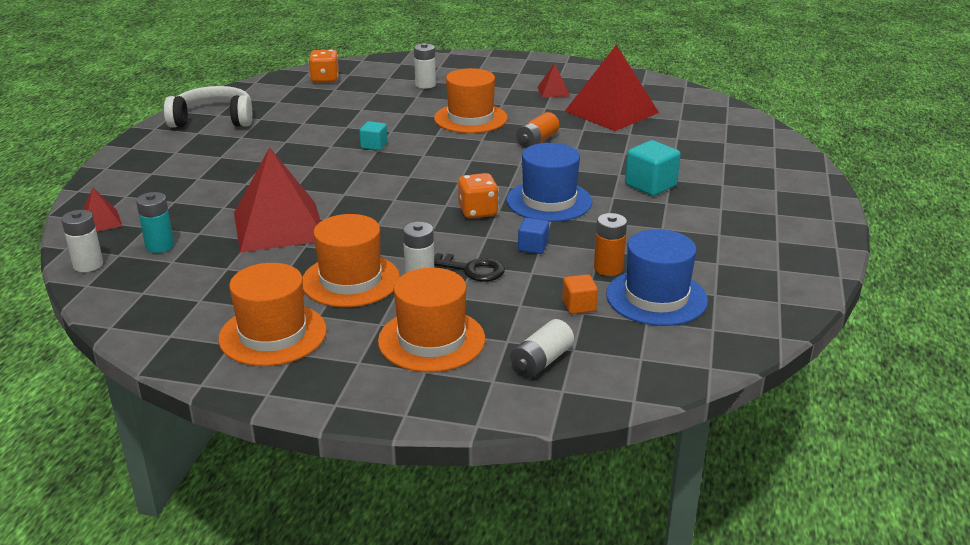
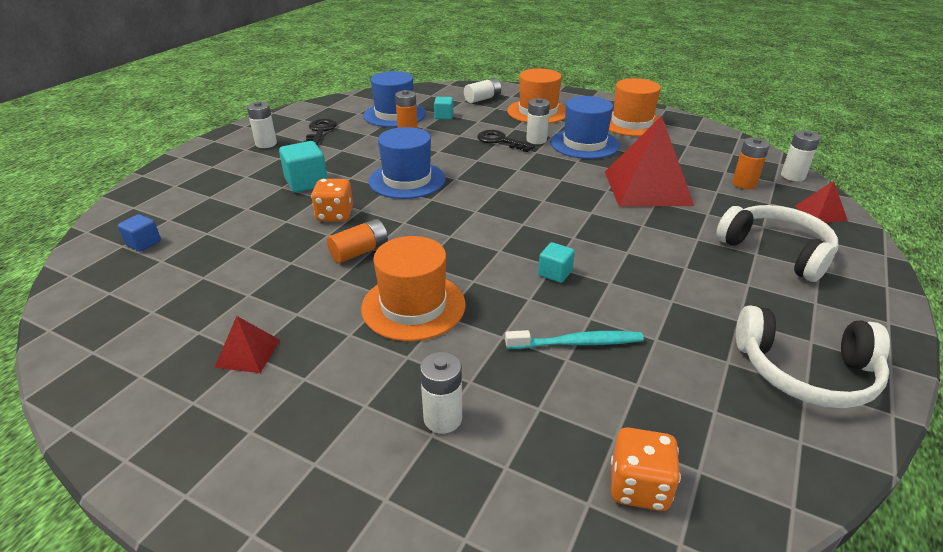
camera: 165 degrees left, 5 degrees up
(160, 246) = (744, 184): turquoise battery -> orange battery
(178, 181) = (776, 251): none -> white headphones
(350, 280) = (584, 144): orange hat -> blue hat
(355, 115) = (577, 343): none -> turquoise toothbrush
(478, 212) = (473, 179): orange dice -> orange dice (335, 215)
(533, 247) = (447, 149): blue cube -> blue cube (143, 243)
(579, 306) = (444, 116): orange cube -> turquoise cube
(611, 112) = (221, 288): red pyramid -> none
(724, 251) = (320, 131): none -> black key
(763, 223) = (266, 144): none -> white battery

